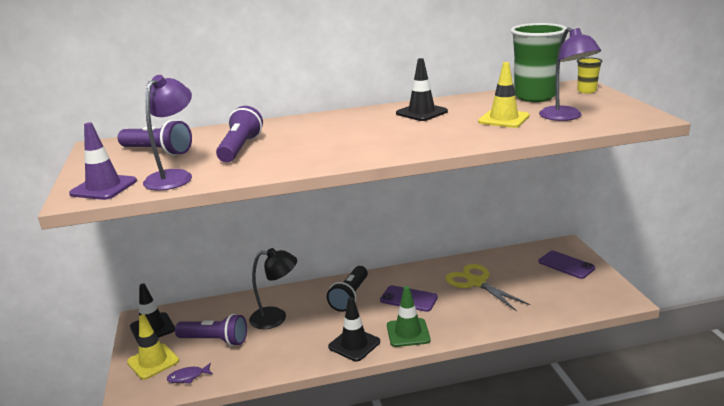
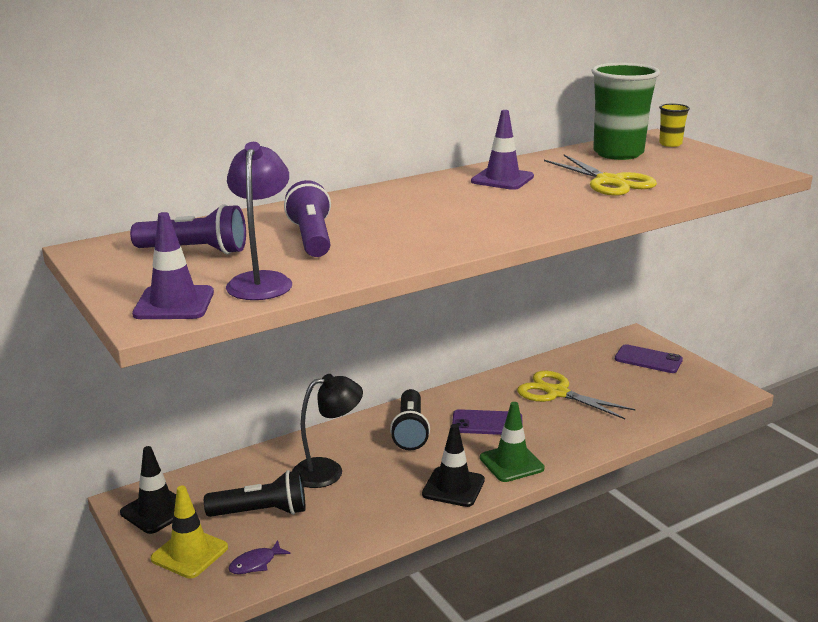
camera: 20 degrees left, 0 degrees up
(215, 340) = (261, 512): purple flashlight -> black flashlight
(421, 112) = (502, 179): black traffic cone -> purple traffic cone
(504, 119) = (610, 182): yellow traffic cone -> yellow scissors
(565, 117) = (677, 175): purple lamp -> none

